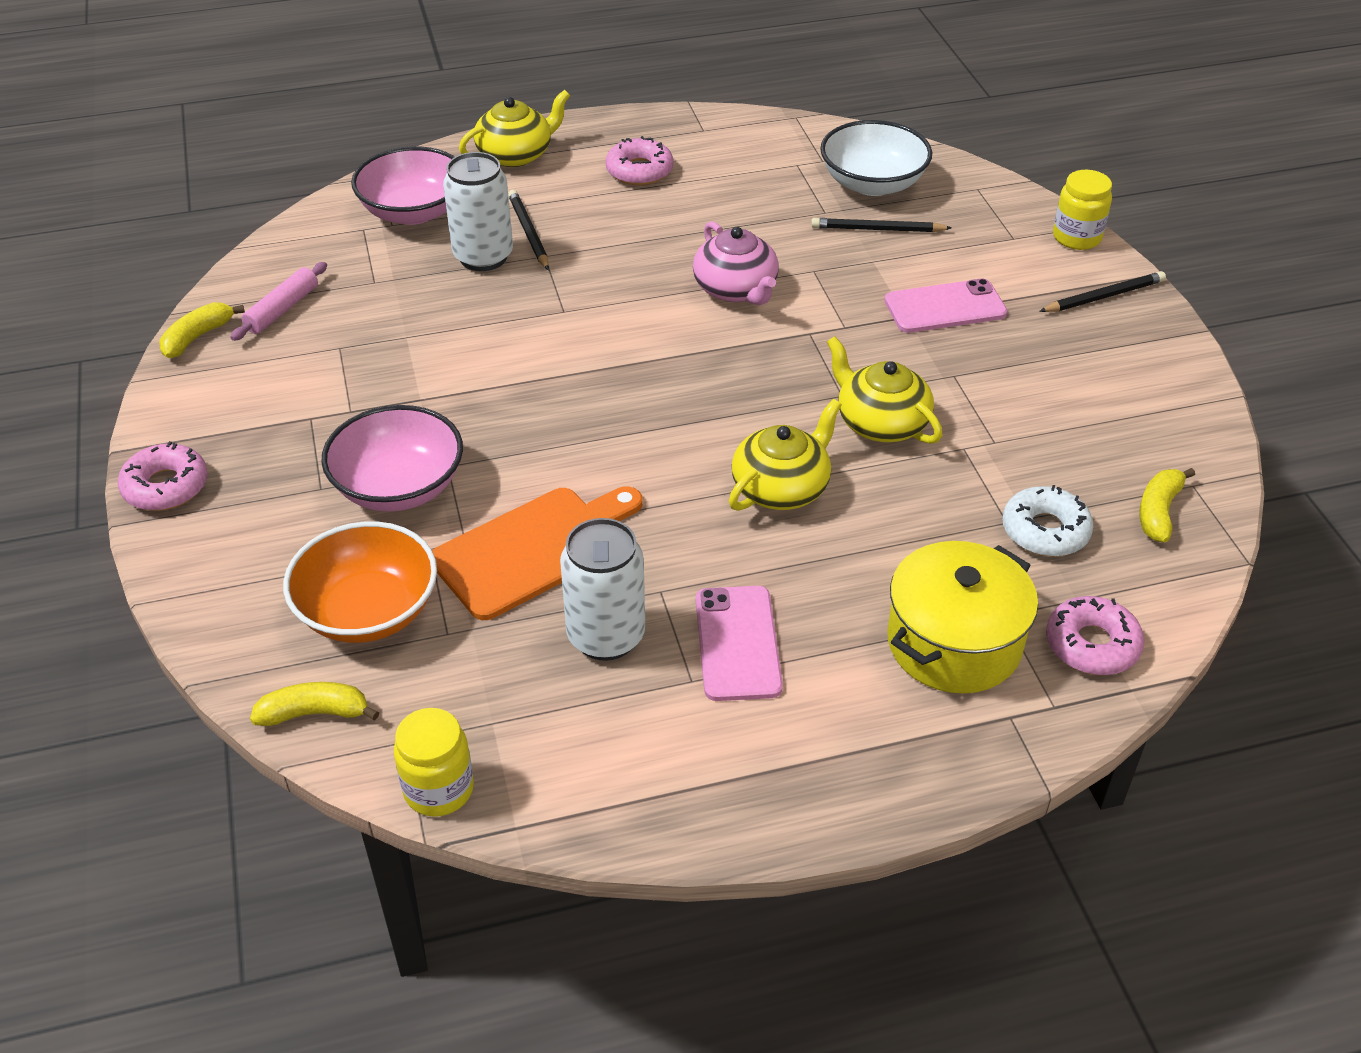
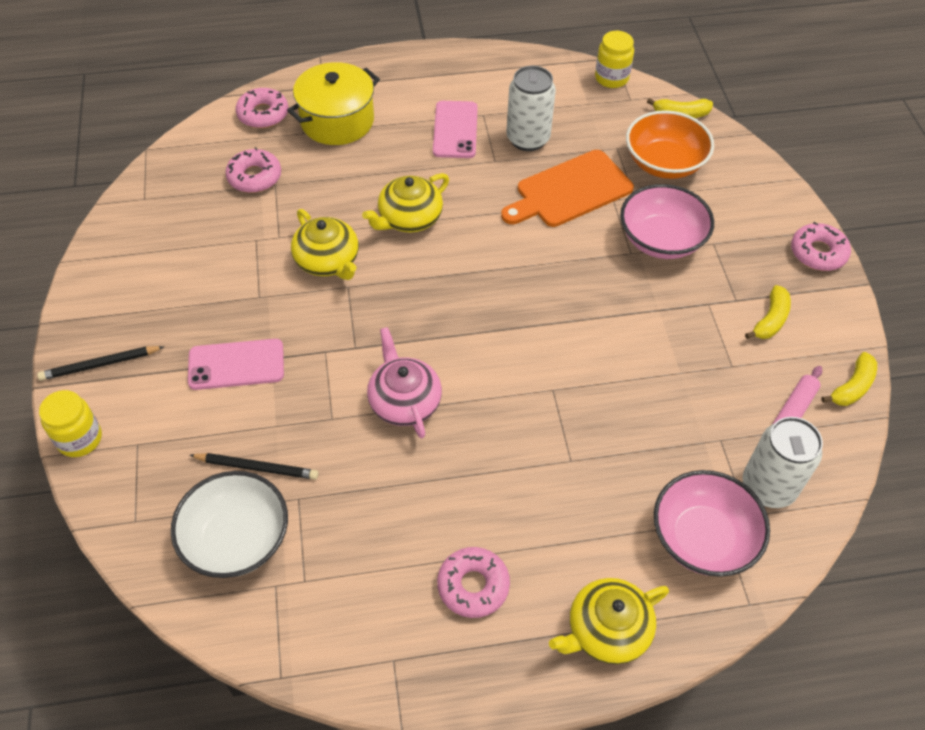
camera: 175 degrees left, 10 degrees up
(483, 257) = (627, 464): white can -> white can (768, 487)
(529, 233) = (586, 494): black pencil -> none
(1045, 531) = (254, 177): white donut -> pink donut
(1158, 511) = (178, 183): yellow banana -> yellow banana (770, 320)

